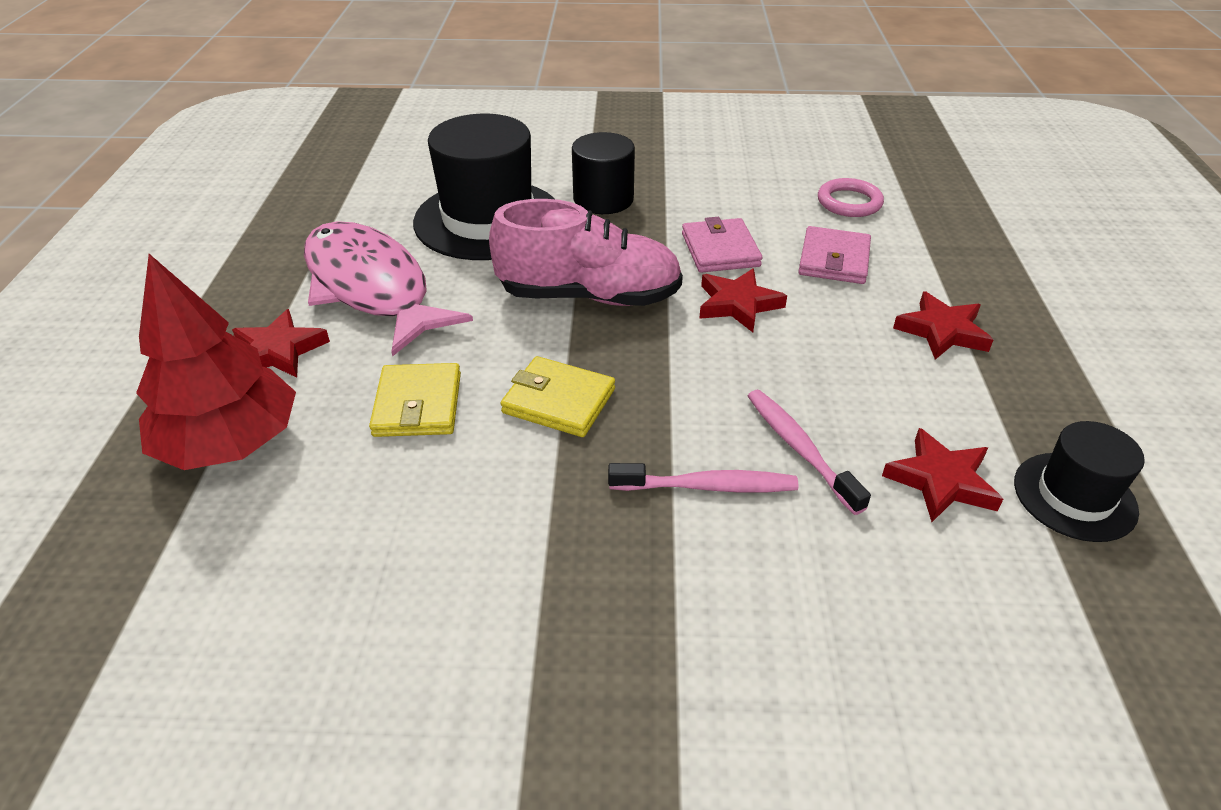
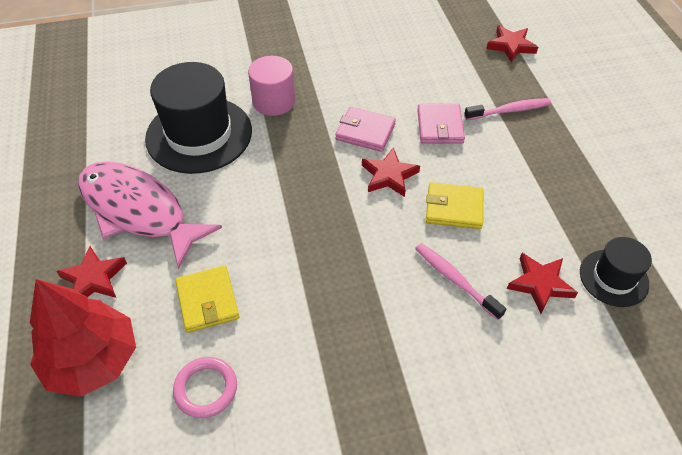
camera: 15 degrees left, 10 degrees up
(558, 401) = (298, 277): yellow wallet -> yellow wallet (454, 208)
(589, 296) = (291, 188): pink shoe -> none
(603, 199) = (274, 101): black cylinder -> pink cylinder
(708, 486) = (409, 320): pink toothbrush -> pink toothbrush (509, 110)
(720, 250) = (365, 132): pink wallet -> pink wallet turned 45 degrees counterclockwise
(849, 202) = (438, 75): pink ring -> pink ring (206, 389)
(942, 331) = (518, 172): red star -> red star (511, 46)

